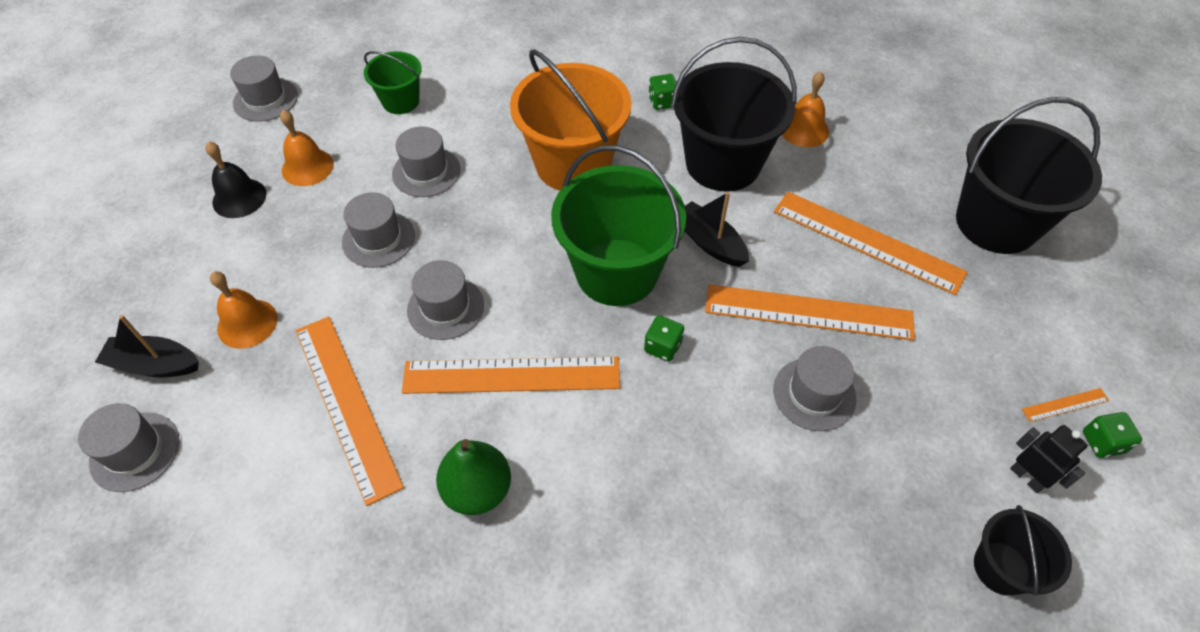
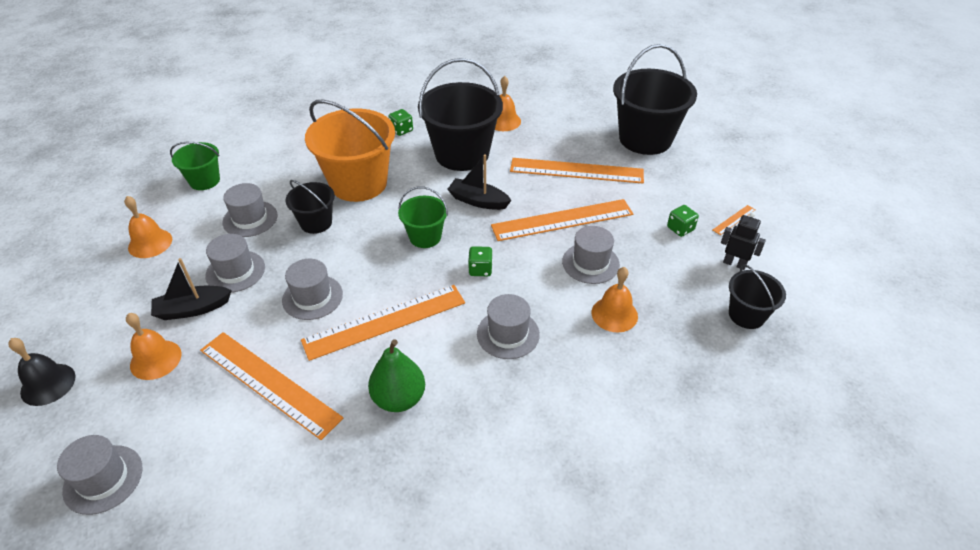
camera: 25 degrees left, 10 degrees down
(154, 365) = (88, 414): black boat -> black boat (193, 309)
(239, 198) = (101, 280): black bell -> black bell (48, 384)
(265, 99) = (88, 209): grey hat -> grey hat (508, 334)
(497, 204) = (316, 223): none -> black bucket
(616, 272) = (425, 237): green bucket -> green bucket, size x0.52
(807, 486) = (614, 314): none -> orange bell
(1102, 442) = (763, 232): green dice -> green dice (680, 229)

